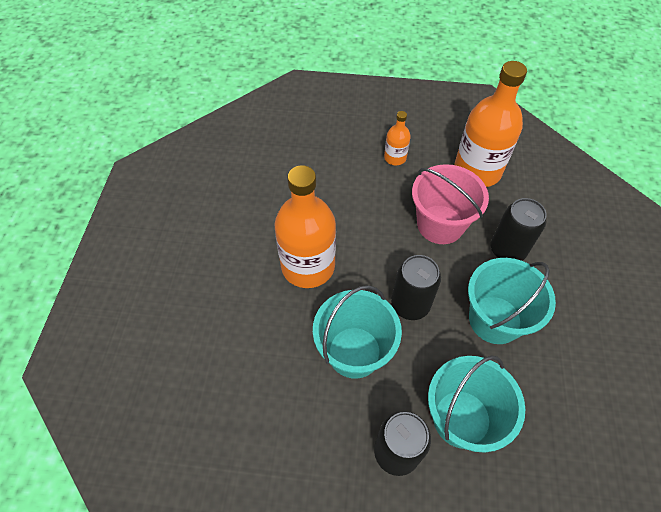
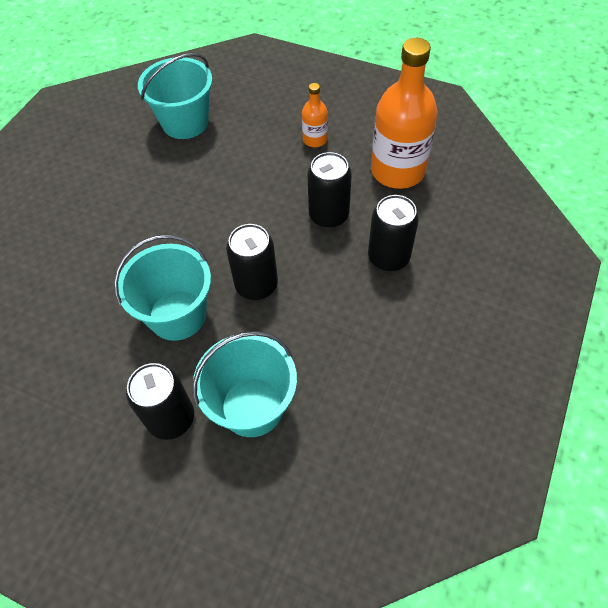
camera: 20 degrees right, 0 degrees up
(308, 266) = (173, 224): orange bottle -> none
(440, 224) = (328, 215): pink bucket -> black can
(495, 319) = (338, 322): turquoise bucket -> turquoise bucket (185, 122)

